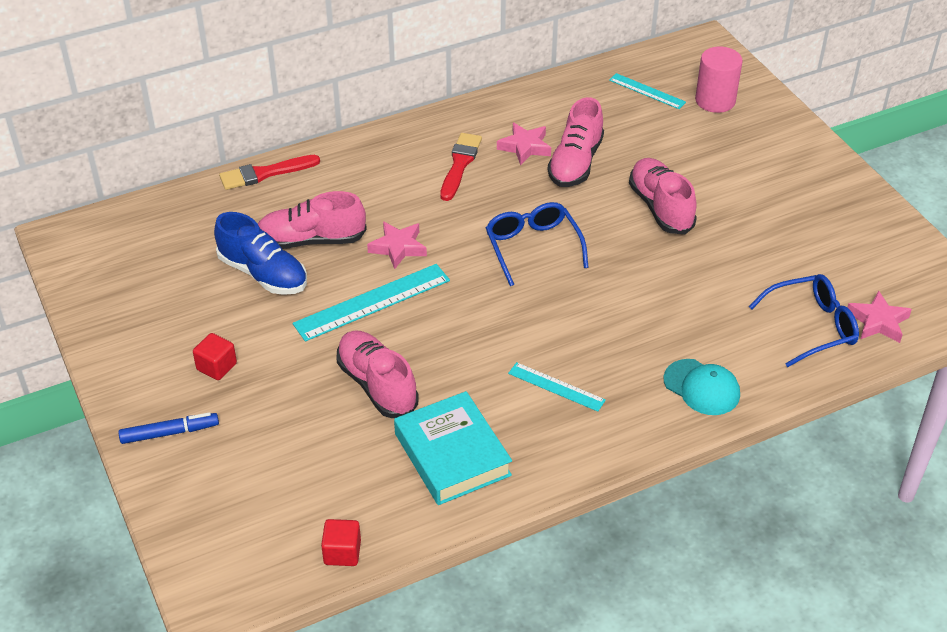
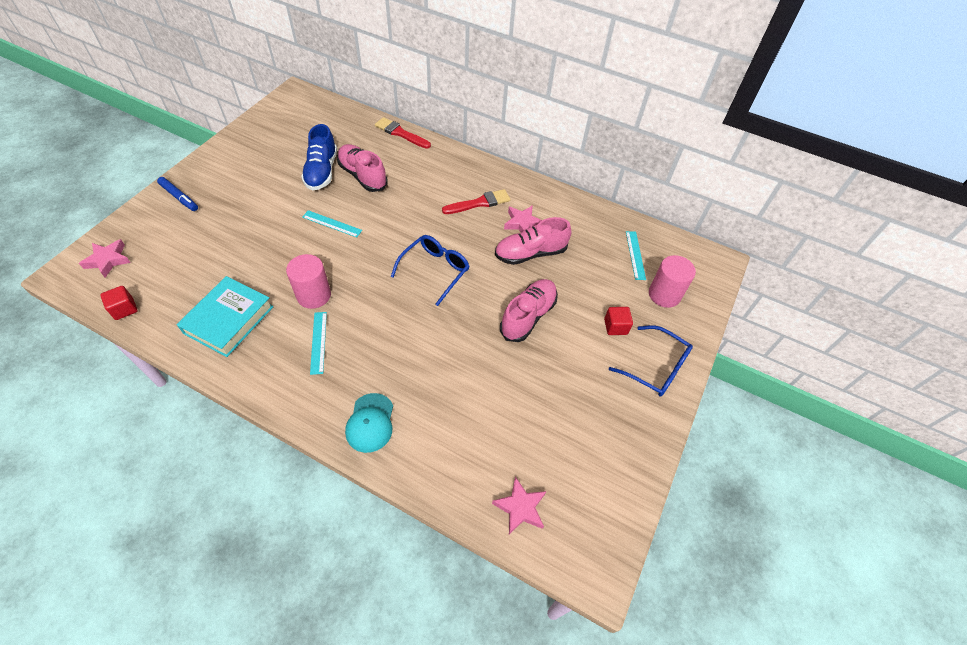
camera: 50 degrees right, 10 degrees up
(216, 367) = (238, 190): red cube -> red cube (615, 327)
(372, 302) = (332, 223): turquoise ruler -> turquoise ruler, size x0.58
(377, 385) = (266, 259): pink shoe -> none
(398, 247) = (385, 212): pink star -> pink star (108, 260)
(479, 364) = (314, 295): none -> pink cylinder
(812, 326) = (481, 464): blue glasses -> blue glasses (656, 368)

